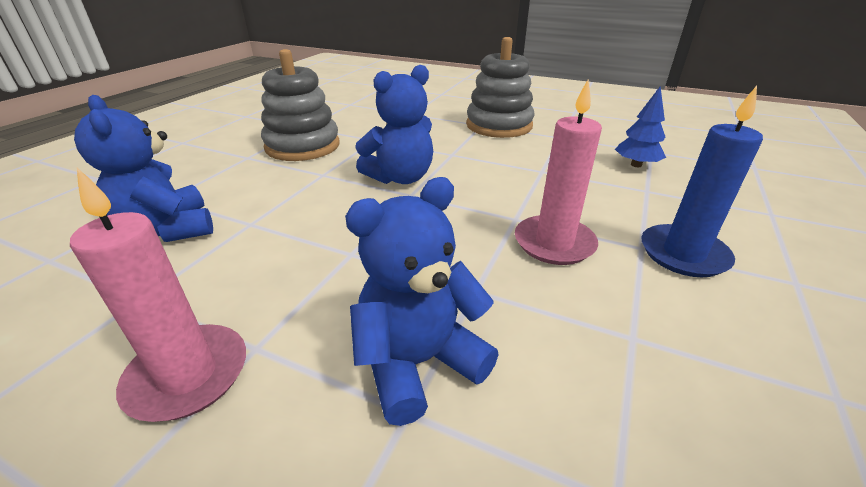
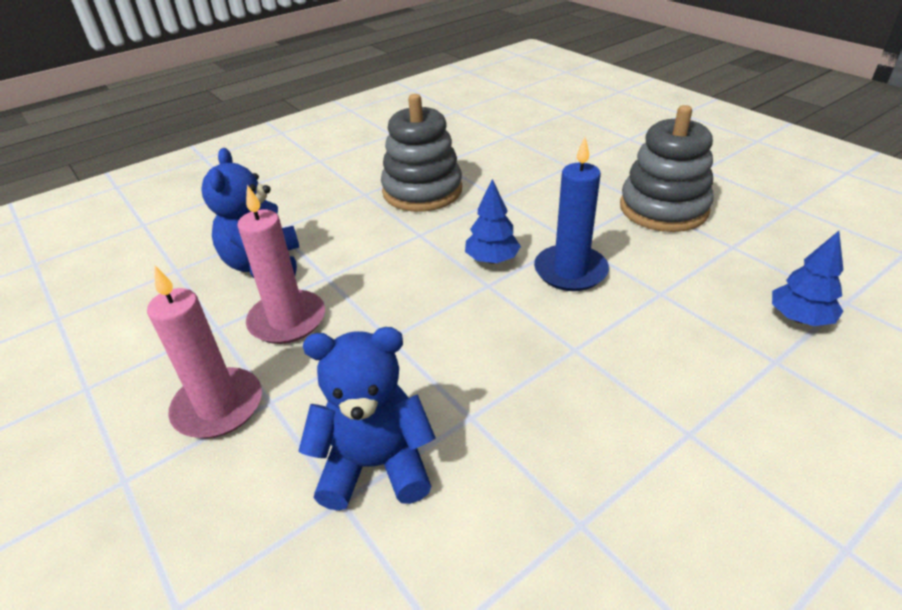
camera: 30 degrees right, 5 degrees up
(400, 178) = (492, 260): blue teddy bear -> blue tree
(554, 243) = (591, 393): pink candle -> pink candle (287, 320)
(683, 254) = (733, 460): blue candle -> blue candle (570, 271)

